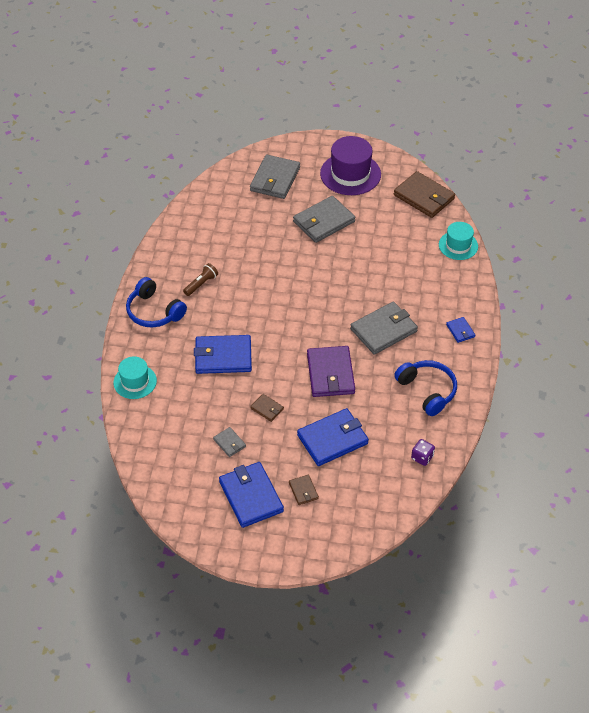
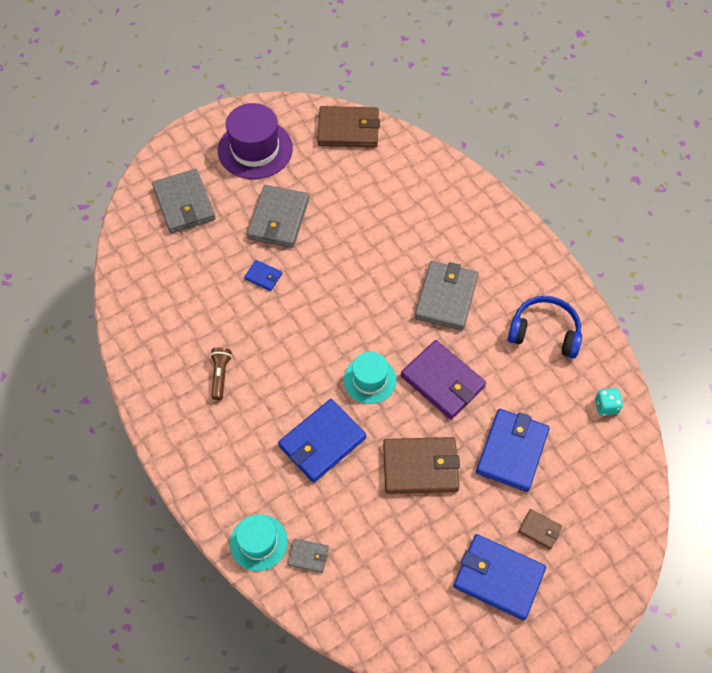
camera: 40 degrees left, 10 degrees up
(154, 311) = (200, 444): blue headphones -> none
(229, 443) = (421, 535): grey wallet -> grey wallet (308, 556)
(267, 409) = (420, 467): brown wallet -> brown wallet, size x2.10
(422, 457) = (606, 406): purple dice -> turquoise dice
(458, 245) = (427, 160): turquoise hat -> turquoise hat (369, 380)
(460, 331) = (513, 248): blue wallet -> blue wallet (263, 276)

